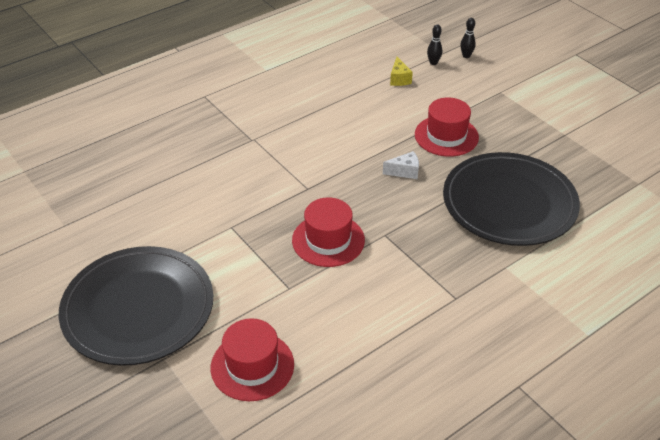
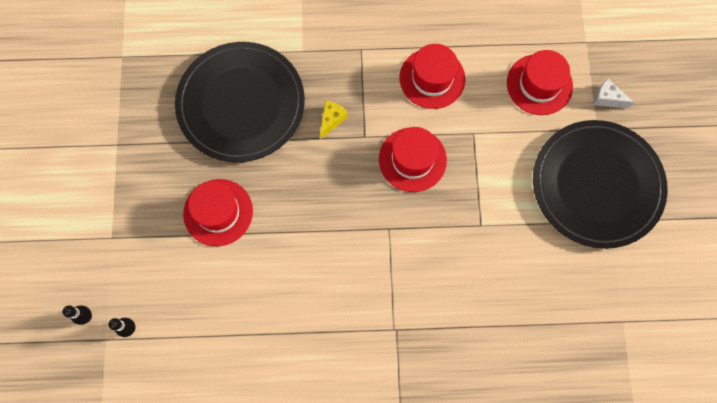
camera: 145 degrees left, 30 degrees up
(366, 311) = (432, 78): none -> red hat
(399, 79) = (187, 326): yellow cheese -> yellow cheese (332, 120)
(405, 172) = (292, 193): white cheese -> white cheese (607, 99)

